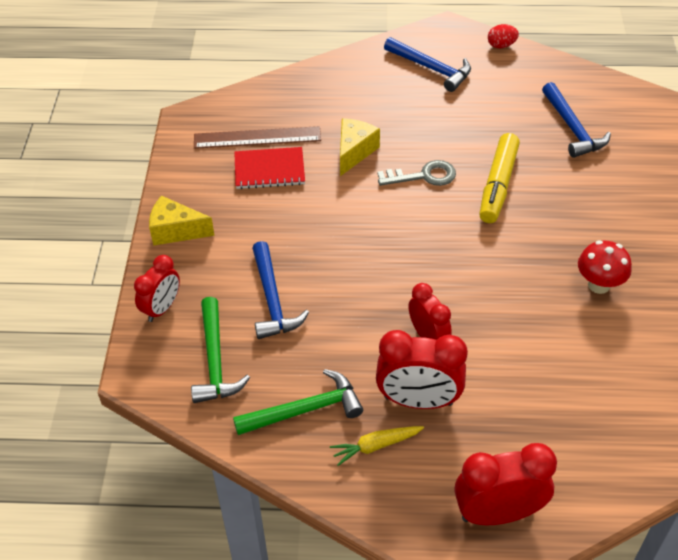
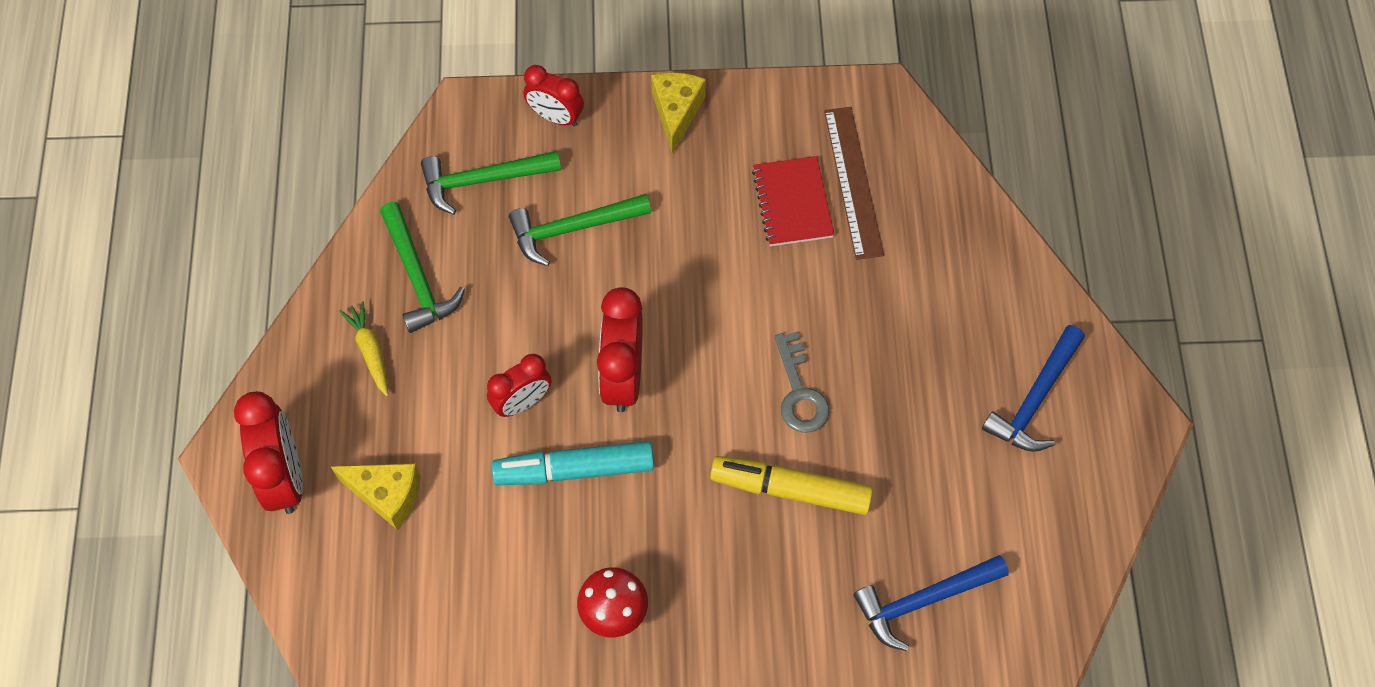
camera: 85 degrees right, 15 degrees up
(272, 300) = (573, 229): blue hammer -> green hammer
(354, 152) = (838, 303): yellow cheese -> yellow cheese (387, 495)
(418, 400) = (430, 393): red clock -> red clock (623, 376)
(486, 304) = (575, 470): none -> turquoise marker
(501, 45) = (1110, 503): red egg -> none

